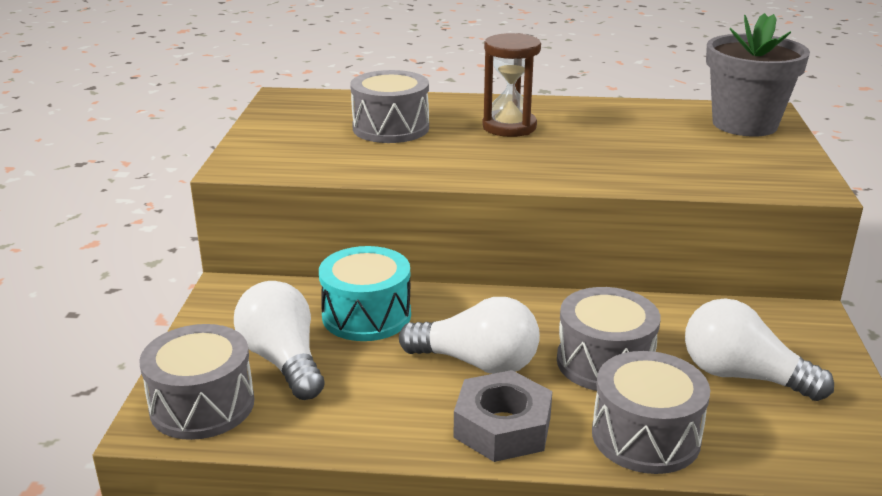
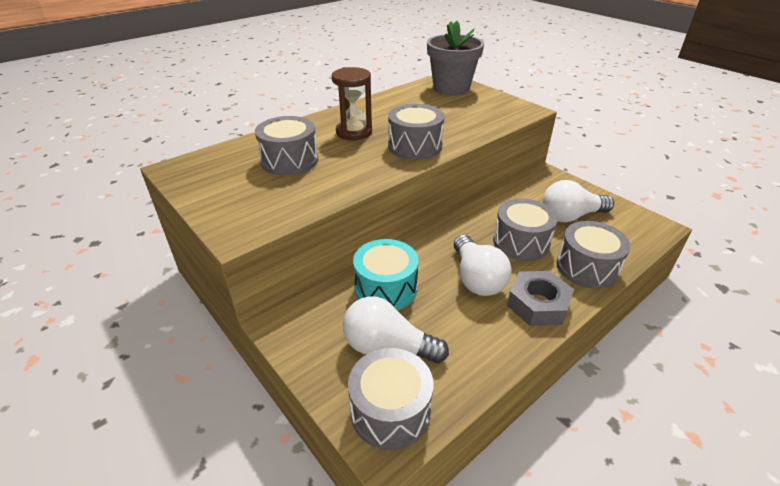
camera: 45 degrees left, 10 degrees up
(477, 363) = (476, 278): white light bulb -> white light bulb turned 105 degrees clockwise
(550, 165) = (415, 146): none -> grey drum

